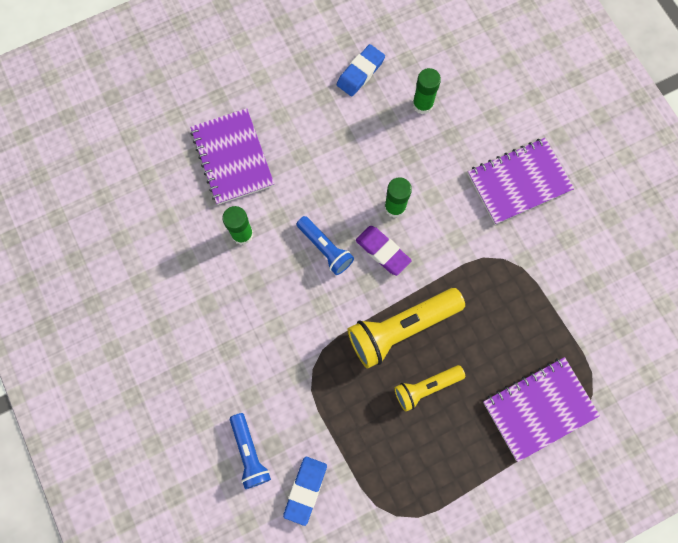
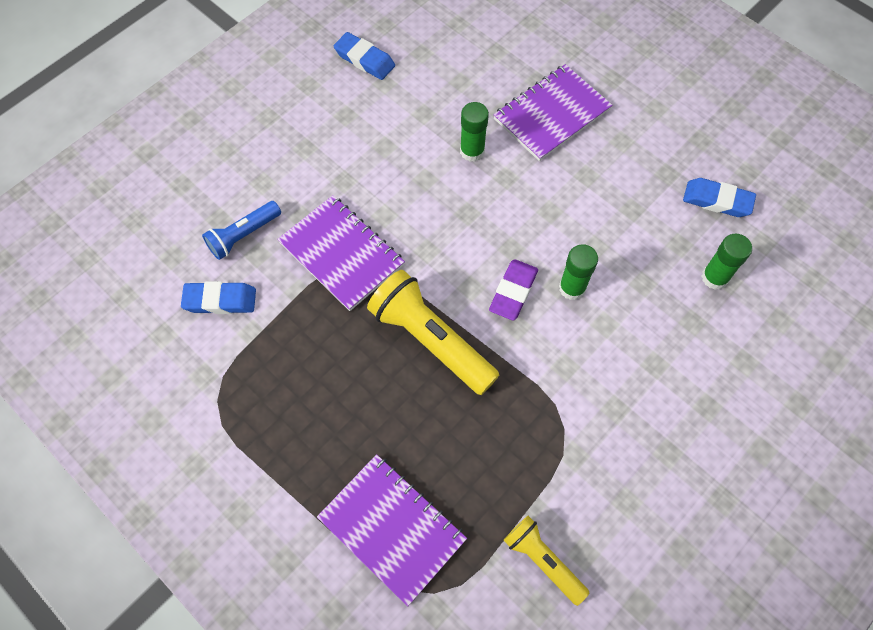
camera: 70 degrees right, 10 degrees down
(106, 290) = (364, 59): none -> blue eraser
(325, 249) = (490, 233): blue flashlight -> none
(426, 387) = (372, 388): yellow flashlight -> yellow flashlight (543, 560)
(518, 182) = (672, 418): purple notebook -> purple notebook (341, 254)

